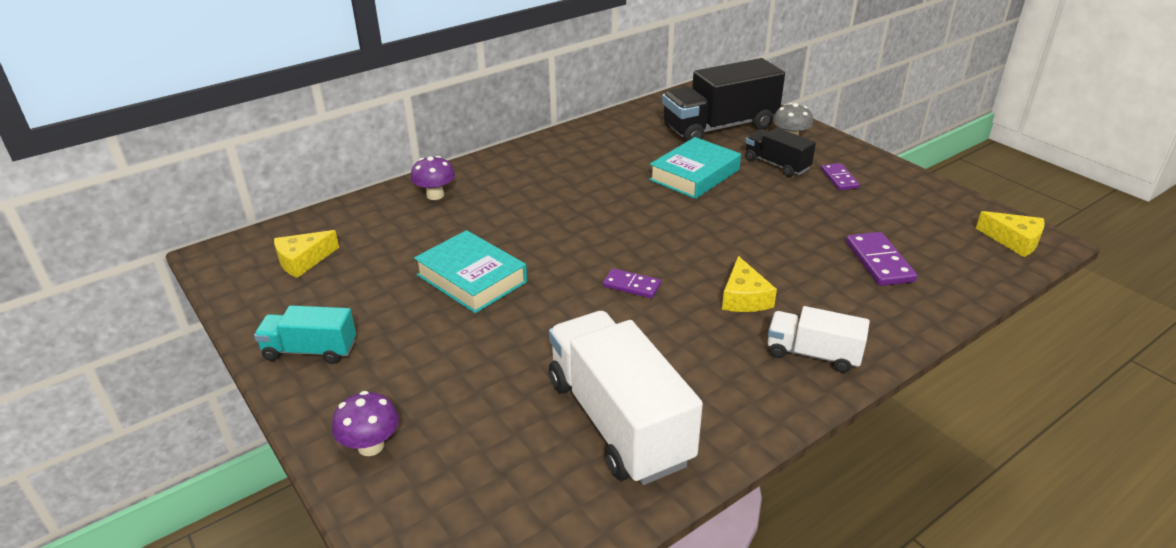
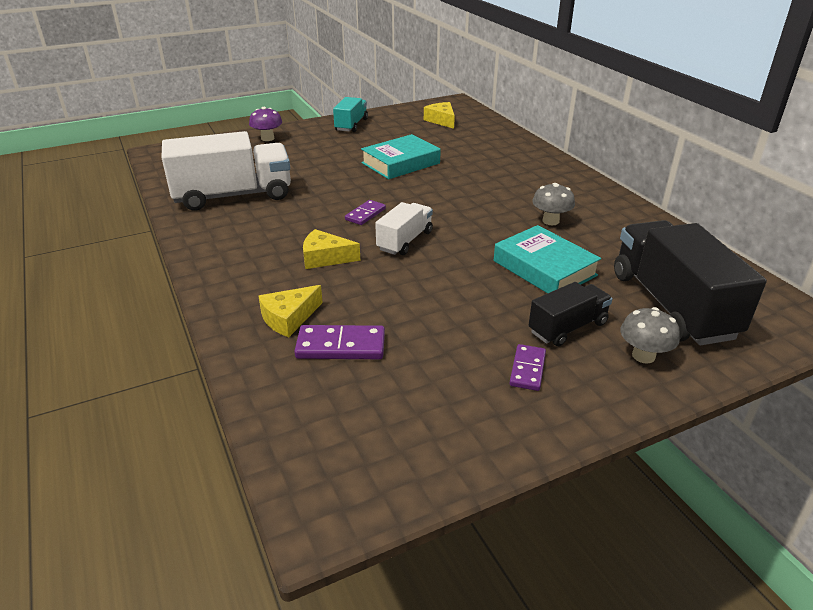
camera: 100 degrees right, 0 degrees up
(435, 195) = (518, 154): purple mushroom -> none
(603, 173) = (550, 221): none -> grey mushroom
(813, 354) = (239, 274): white truck -> white truck (405, 241)
(839, 179) = (527, 369): purple domino -> purple domino turned 75 degrees counterclockwise
(1014, 241) = (334, 482): yellow cheese -> yellow cheese (289, 318)

